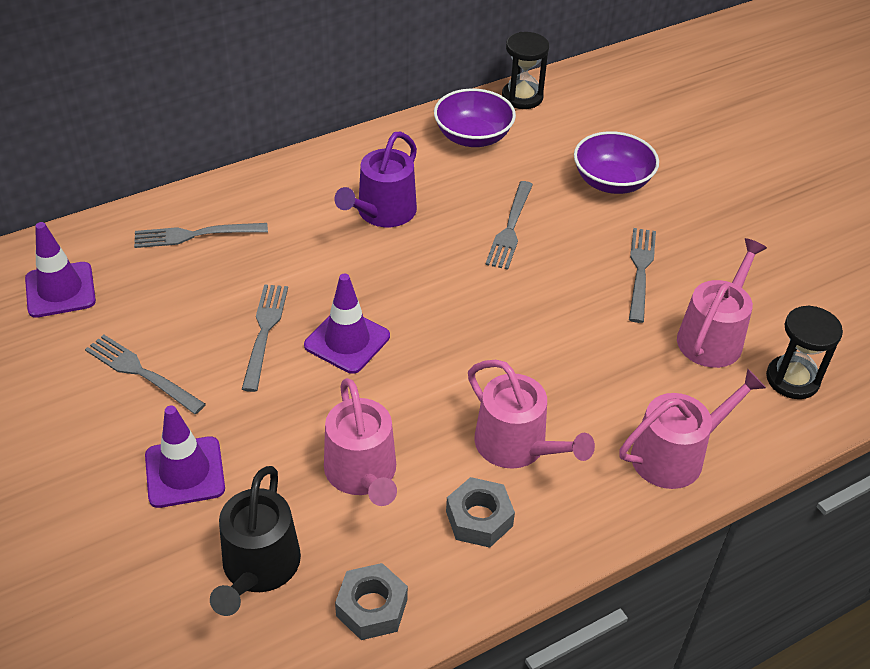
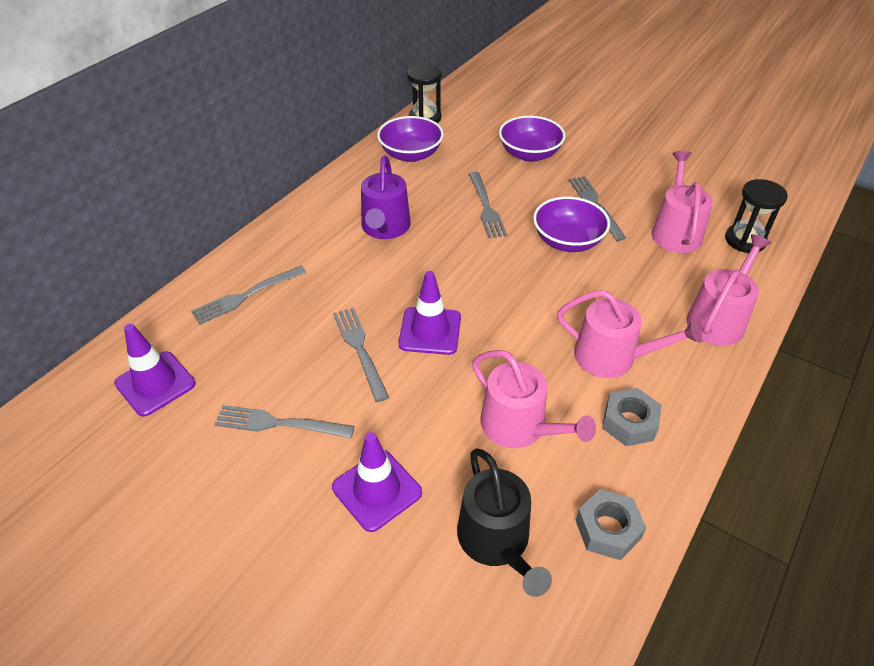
camera: 25 degrees left, 0 degrees up
(572, 300) = (567, 241): none -> purple bowl

